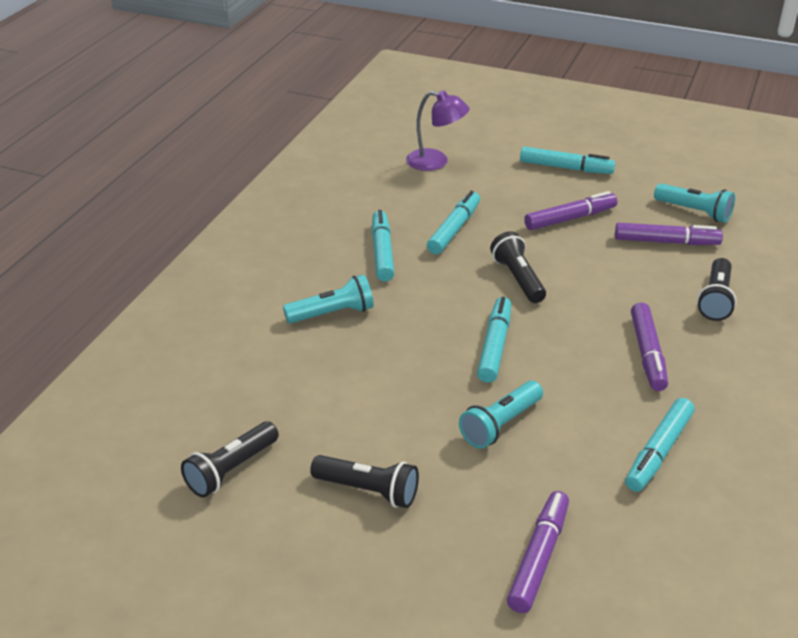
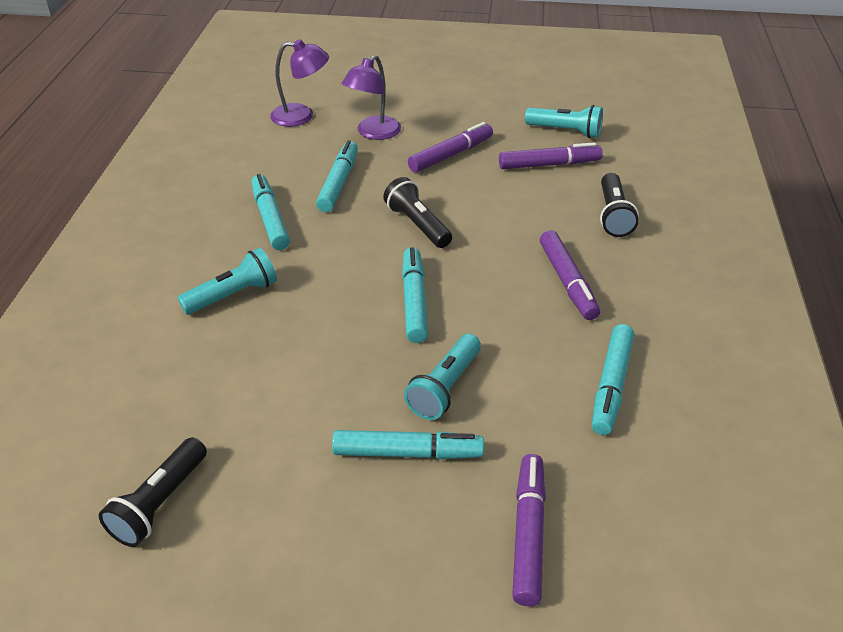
camera: 15 degrees left, 5 degrees up
(368, 490) = (324, 494): black flashlight -> none
(500, 187) = (373, 133): none -> purple lamp
(566, 168) = (432, 105): turquoise marker -> turquoise marker (407, 452)

